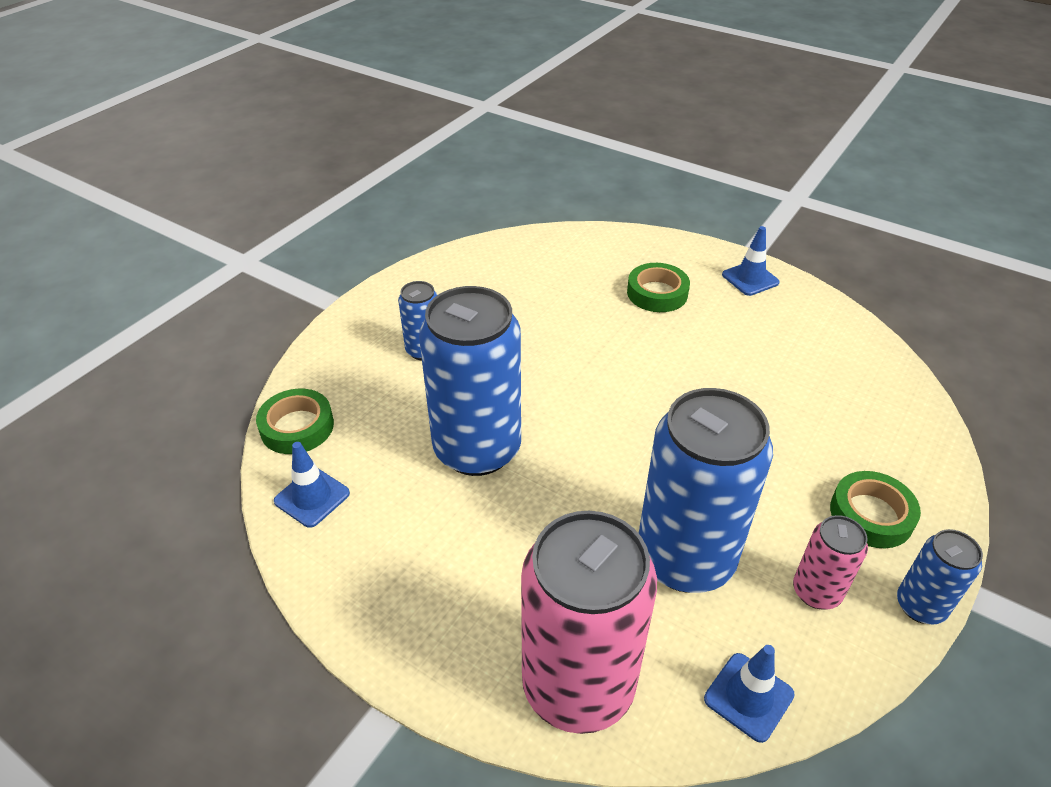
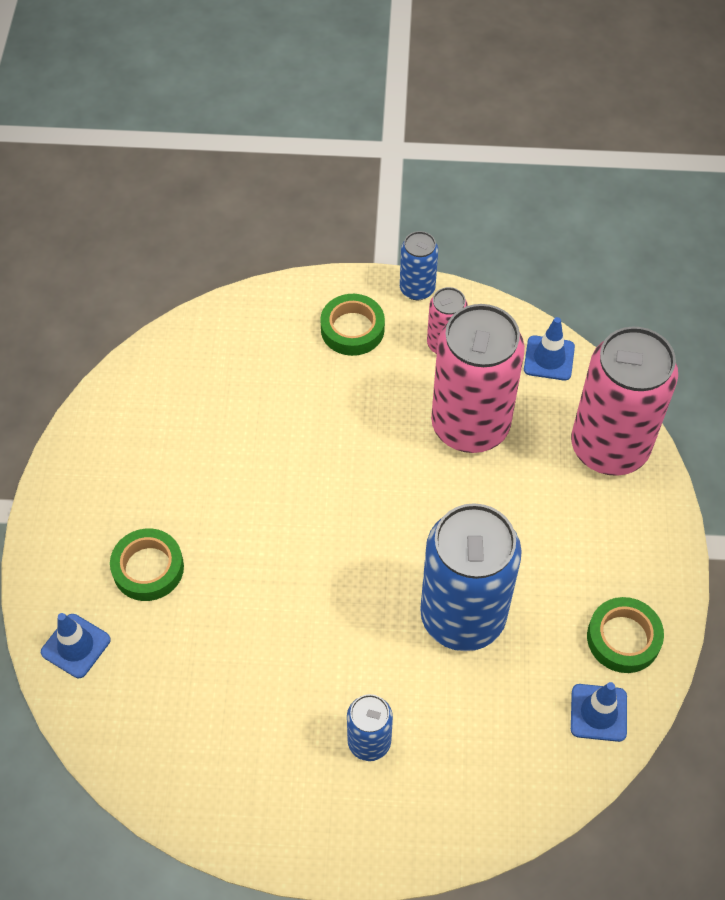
camera: 120 degrees left, 15 degrees up
(297, 427) = (540, 787): green tape -> green tape (623, 638)
(685, 558) = (470, 425): blue can -> pink can
(750, 279) = (75, 493): blue traffic cone -> blue traffic cone (76, 646)

